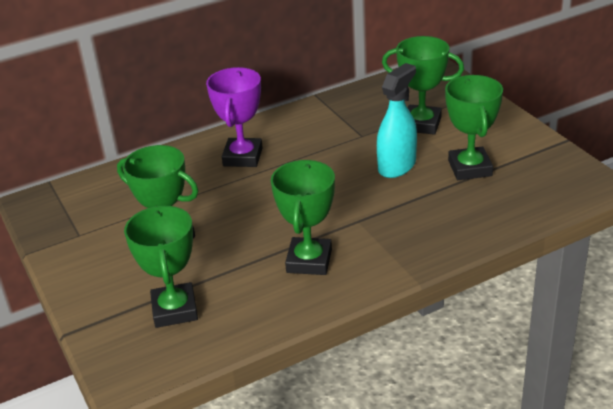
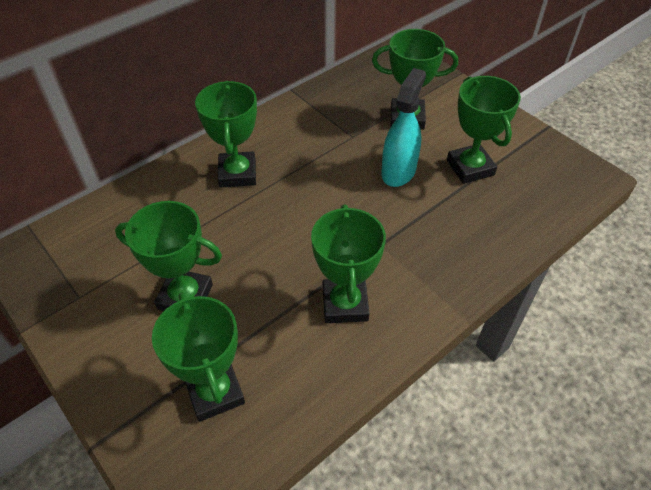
camera: 15 degrees left, 15 degrees up
(243, 157) = (237, 173): purple trophy -> green trophy

